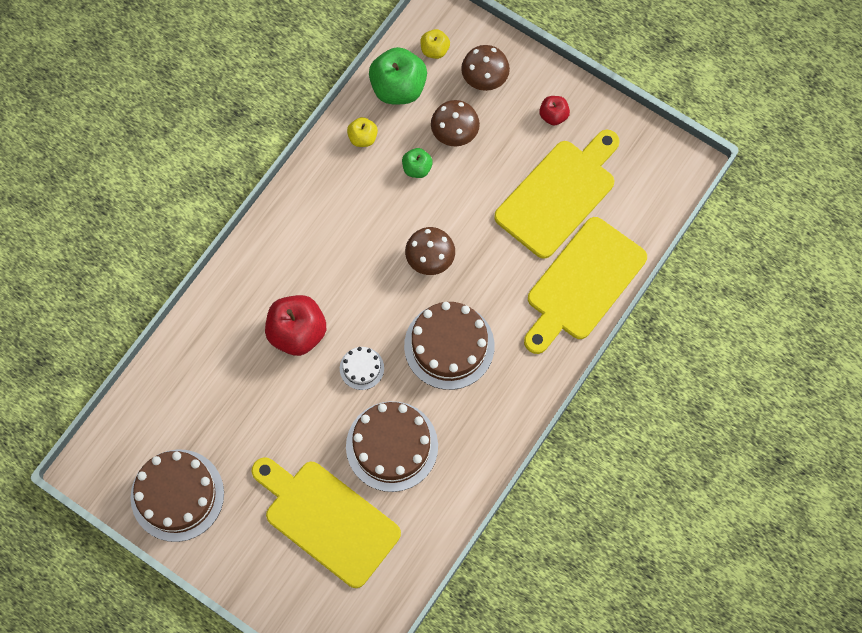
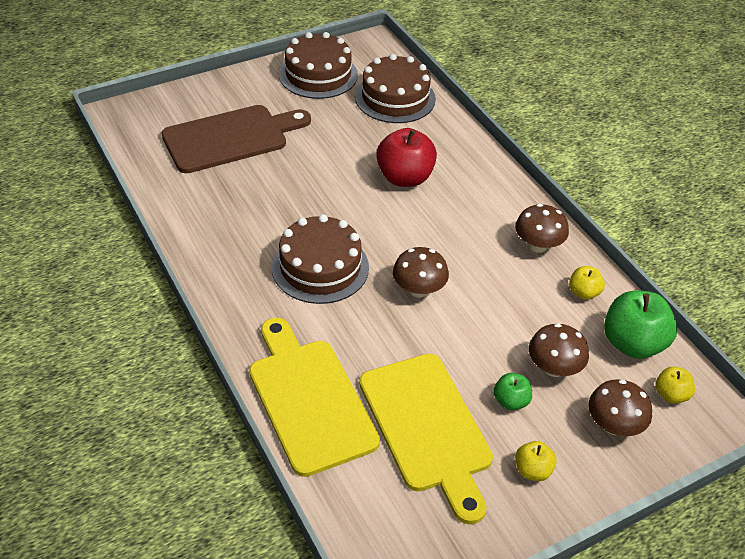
camera: 115 degrees right, 25 degrees down
(326, 190) = (538, 245): none -> brown mushroom
(327, 519) = (231, 138): yellow cutting board -> brown cutting board
(361, 368) = (343, 203): white cake -> none
(392, 446) = (258, 195): brown cake -> brown cake (395, 98)
(417, 168) = (526, 320): green apple -> green apple (510, 401)
(553, 116) = (532, 470): red apple -> yellow apple

